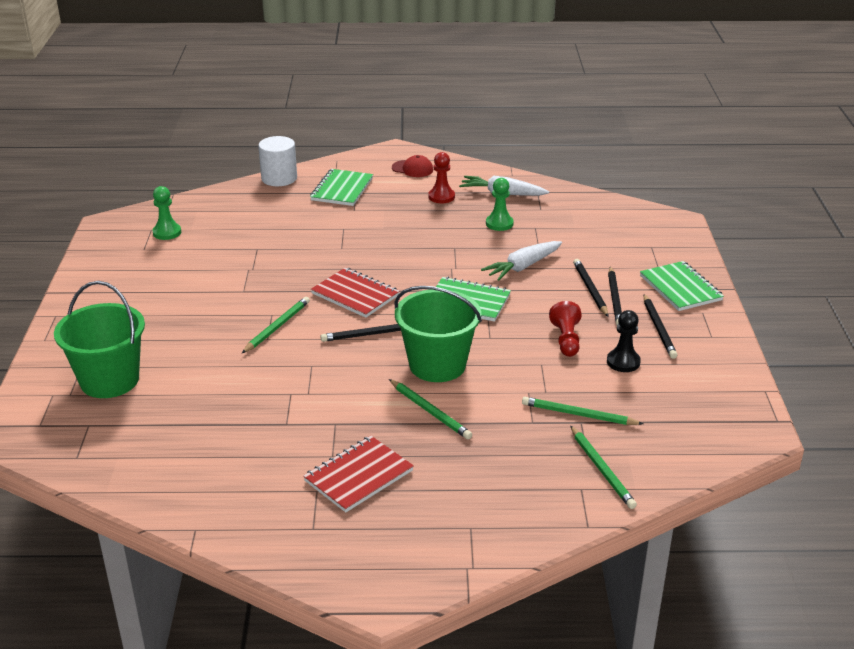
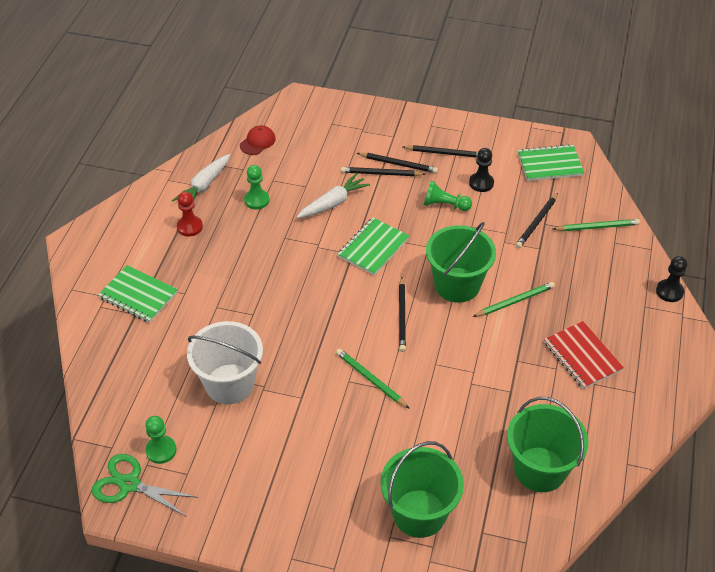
camera: 75 degrees left, 15 degrees up
(129, 225) = (129, 484): none -> green scissors
(176, 457) = (540, 469): none -> green bucket
(250, 251) = (229, 384): none -> white bucket
(279, 178) = (87, 342): white cylinder -> none
(355, 294) = (337, 317): red notebook -> none
(412, 169) = (123, 236): red cap -> red cap (257, 142)
(510, 551) = (669, 291): none -> black pawn
(523, 267) = (333, 203): white carrot -> white carrot turned 105 degrees counterclockwise
(566, 340) = (445, 205): red pawn -> green pawn
(578, 415) = (537, 222): green pencil -> black pencil
(680, 288) = (396, 126): green notebook -> green notebook (550, 164)

